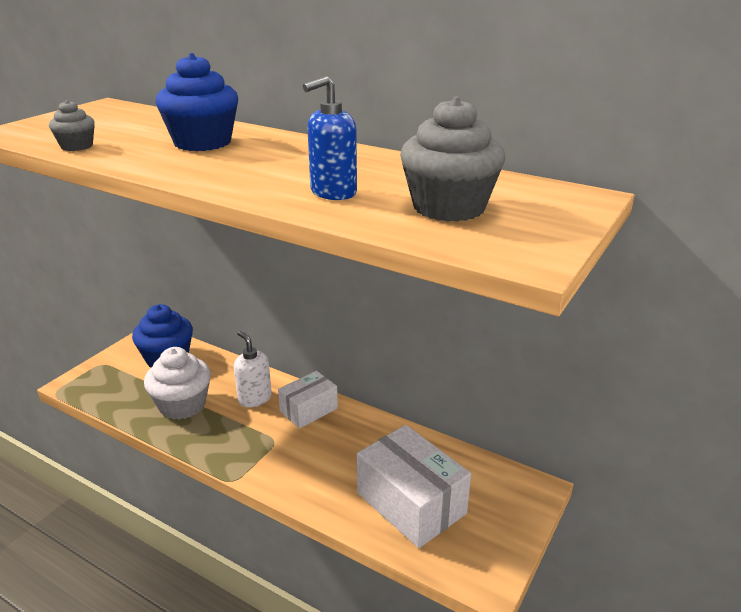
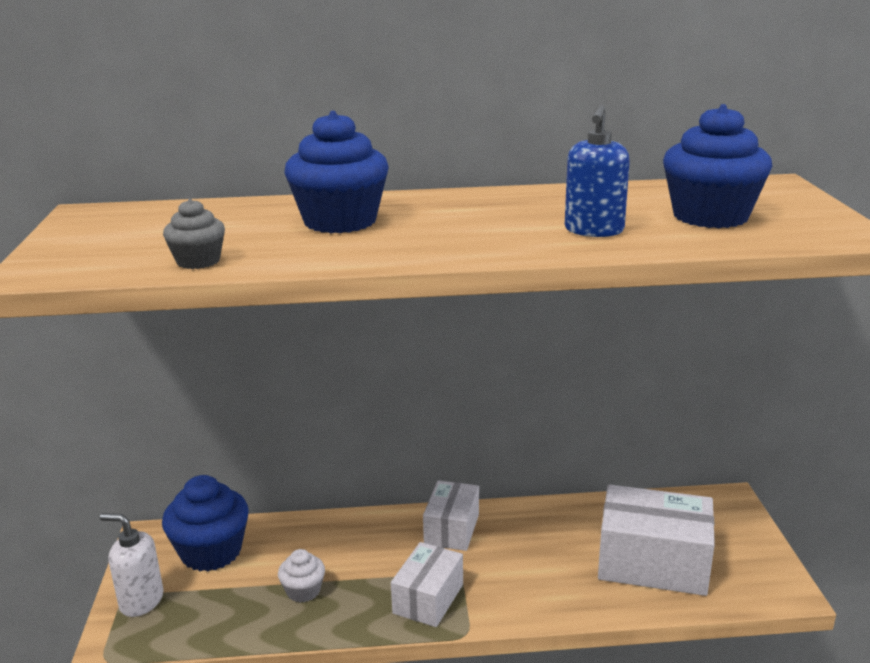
camera: 35 degrees left, 5 degrees down
(182, 405) = (303, 591): white cupcake -> white cupcake, size x0.53
(239, 446) = (428, 599): none -> white box
(254, 398) = (379, 545): white soap dispenser -> white soap dispenser (141, 601)
(449, 207) = (710, 216): grey cupcake -> blue cupcake

